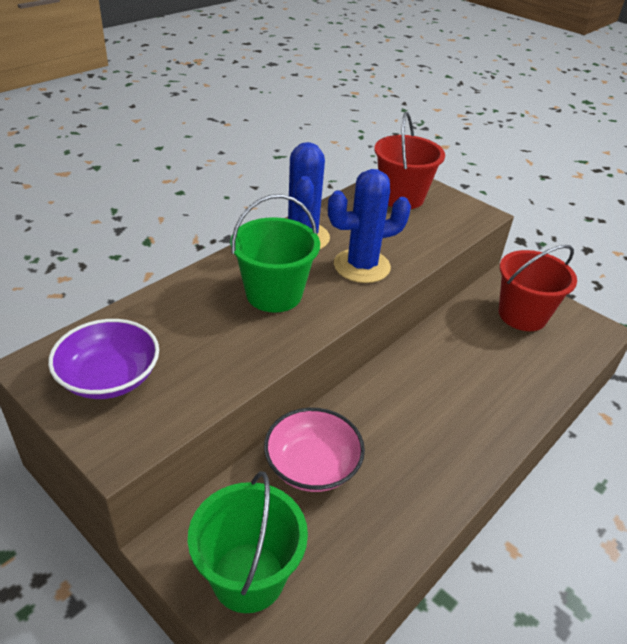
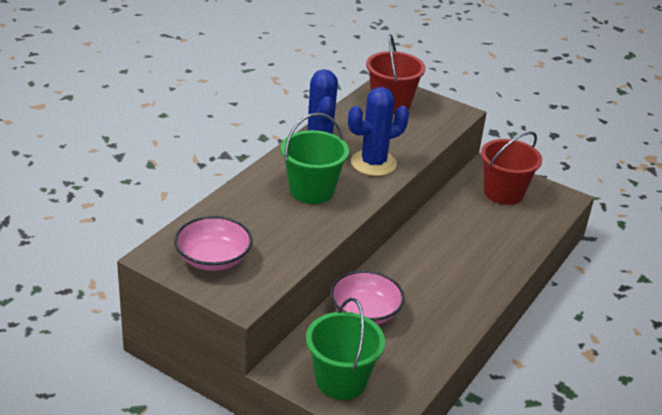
camera: 10 degrees left, 5 degrees down
(109, 377) = (213, 259): purple bowl -> pink bowl

